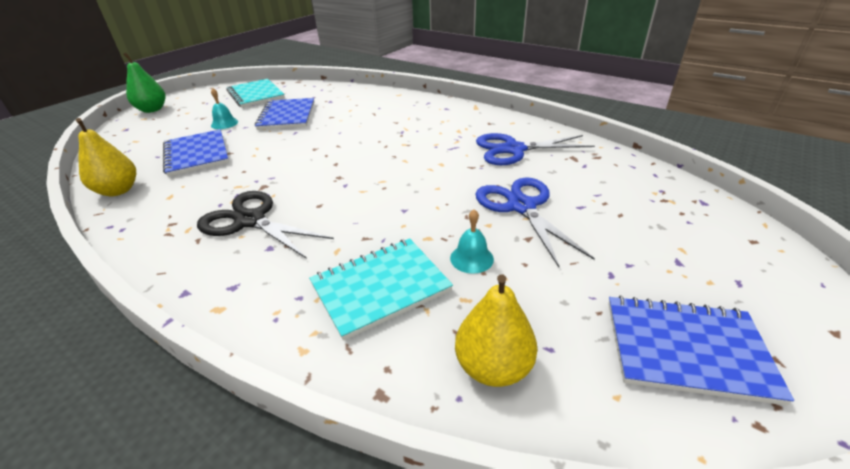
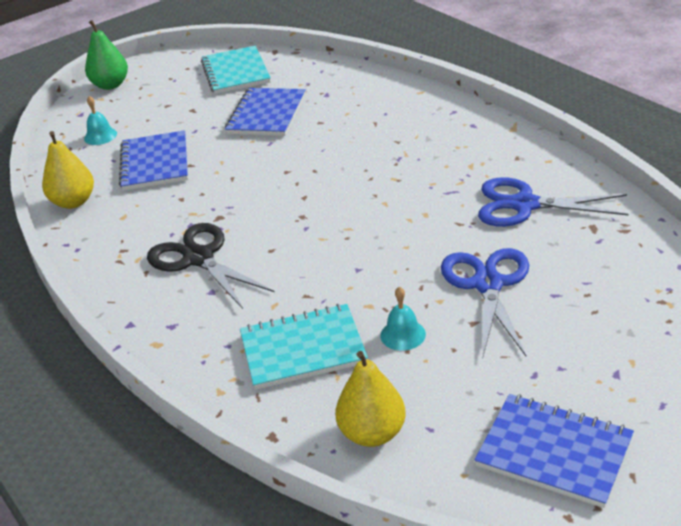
camera: 20 degrees right, 0 degrees up
(224, 123) = (191, 118): turquoise bell -> turquoise bell (100, 136)

